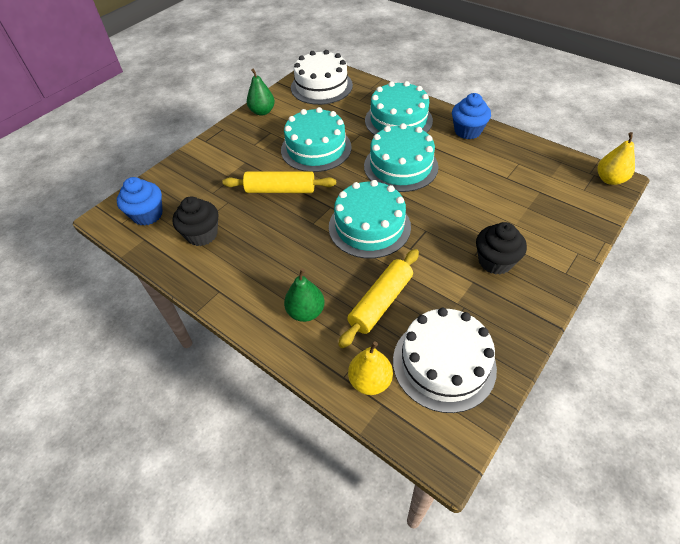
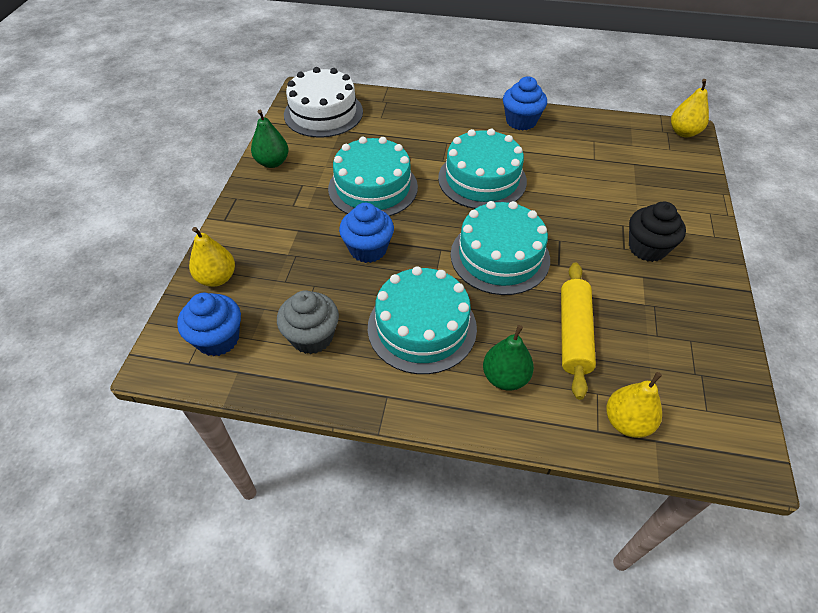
camera: 30 degrees left, 0 degrees up
(174, 177) = (217, 278): none -> yellow pear
(202, 234) = (312, 337): black cupcake -> grey cupcake
(280, 190) = (368, 249): yellow rolling pin -> blue cupcake
(398, 120) = (441, 129): turquoise cake -> turquoise cake (422, 327)
(444, 363) = (680, 371): white cake -> none

